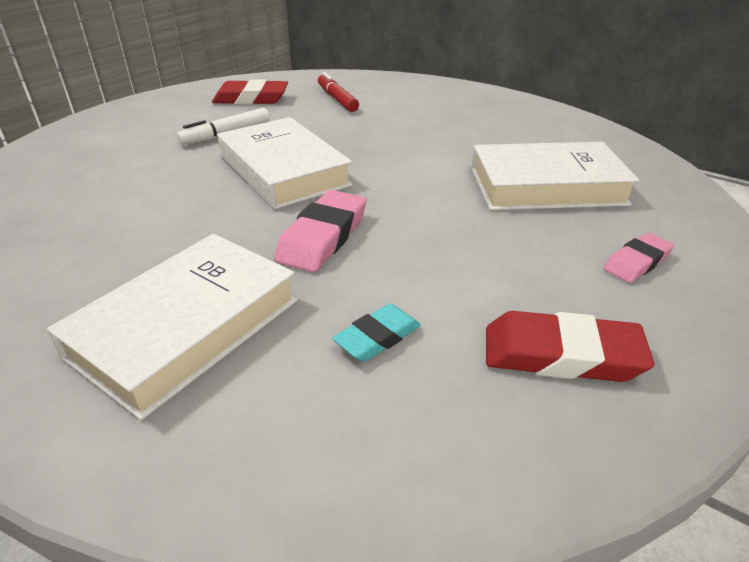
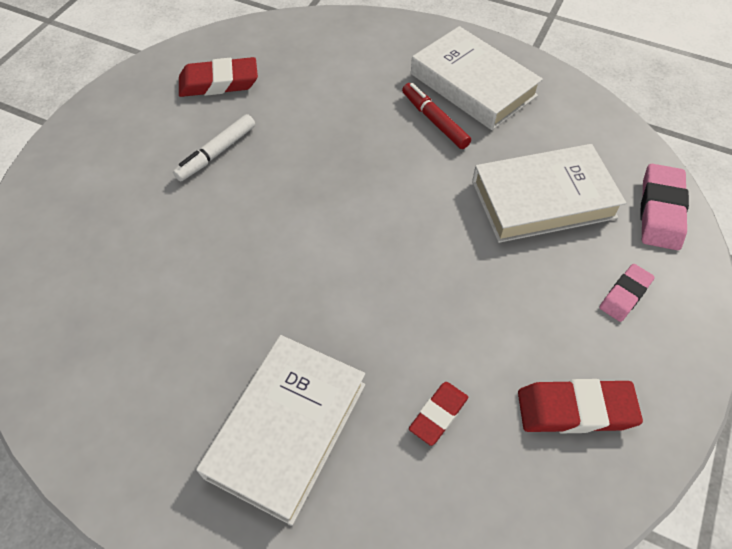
camera: 10 degrees left, 20 degrees up
(283, 171) = (296, 209): white book -> white book (473, 85)
(323, 237) = (362, 302): pink eraser -> pink eraser (660, 211)
(337, 99) = (311, 72): red marker -> red marker (434, 121)
(377, 337) = (438, 415): turquoise eraser -> red eraser

